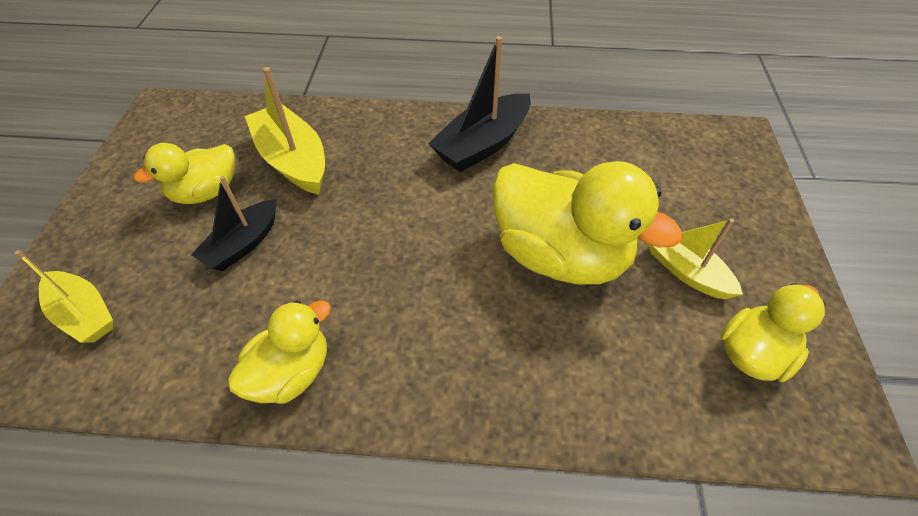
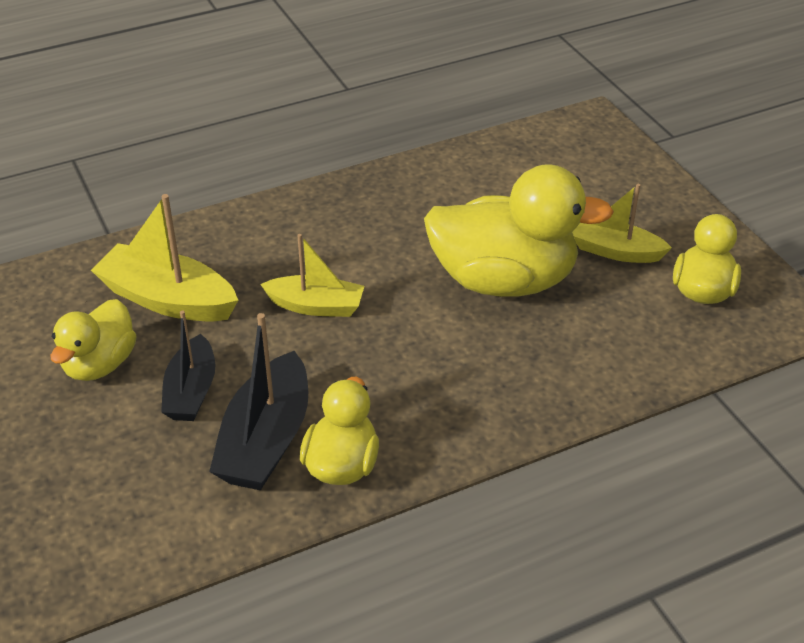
camera: 30 degrees left, 10 degrees down
(84, 314) = (84, 514): yellow boat -> yellow boat (316, 306)
(482, 144) = (357, 213): black boat -> black boat (266, 440)

